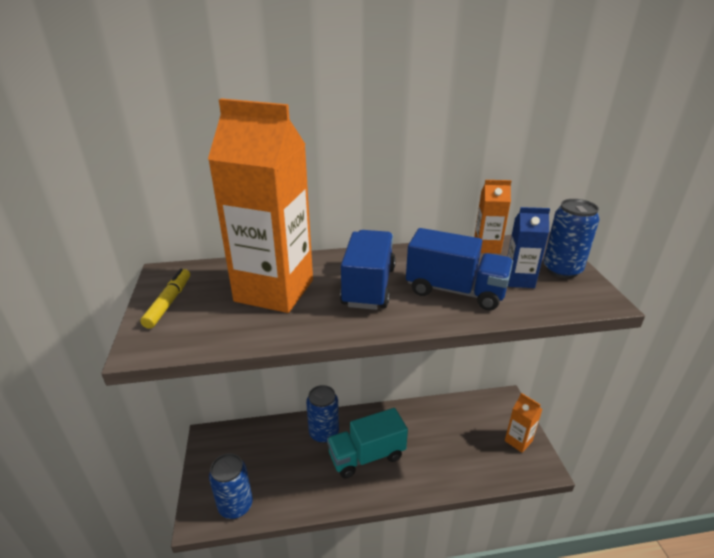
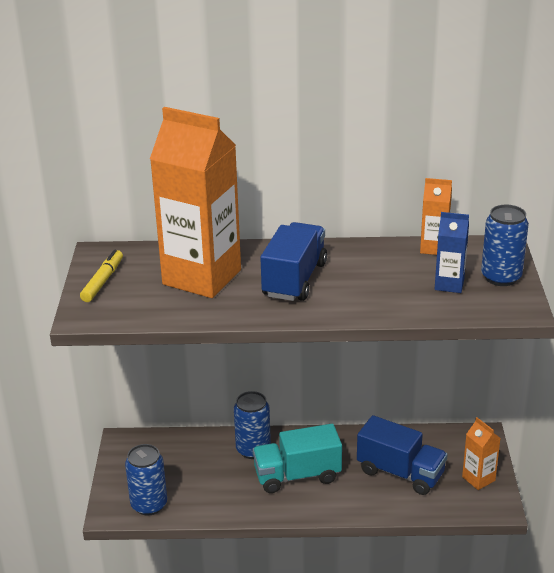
camera: 10 degrees right, 0 degrees up
(455, 291) = (379, 290): blue truck -> blue truck (400, 473)

